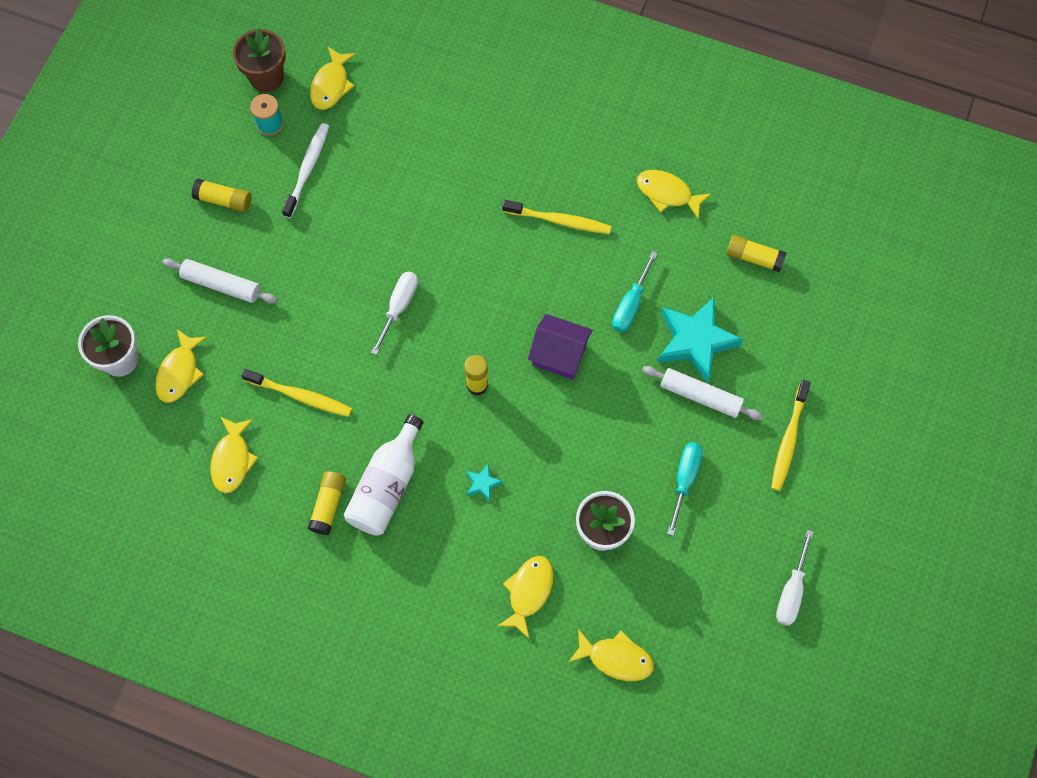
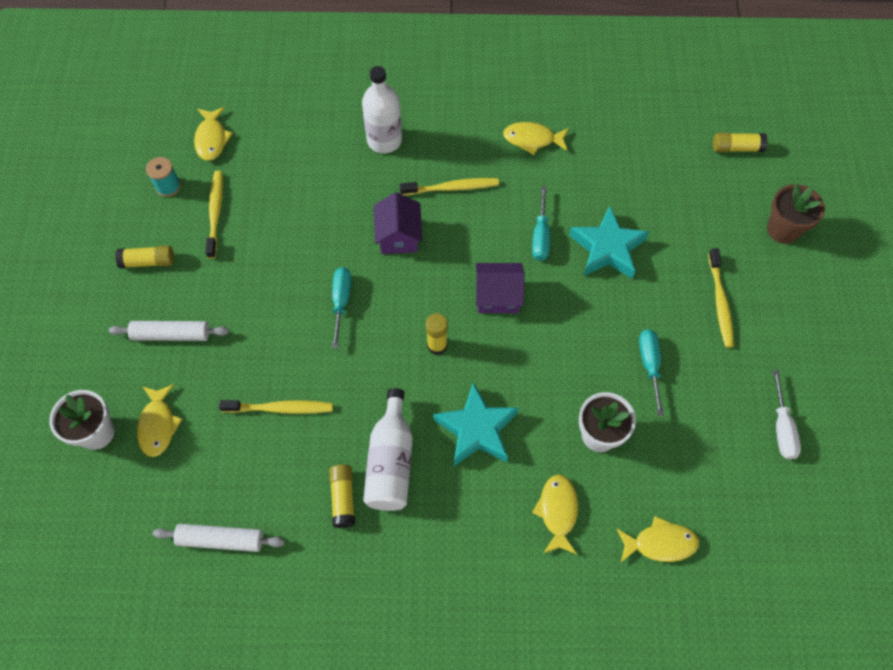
camera: 20 degrees left, 5 degrees down
(232, 460) = (237, 488): yellow fish -> none
(266, 77) = (151, 149): brown flower pot -> brown flower pot (783, 230)
(307, 169) = (215, 213): white toothbrush -> yellow toothbrush
(399, 307) = (341, 302): white screwdriver -> turquoise screwdriver
(483, 256) = (399, 236): none -> purple house
(483, 483) = (476, 429): turquoise star -> turquoise star, size x2.33
(509, 143) = (384, 140): none -> white bottle
(700, 396) = (631, 291): white rolling pin -> white rolling pin (221, 540)
(754, 257) = (624, 167): yellow glue stick -> yellow glue stick (736, 148)

